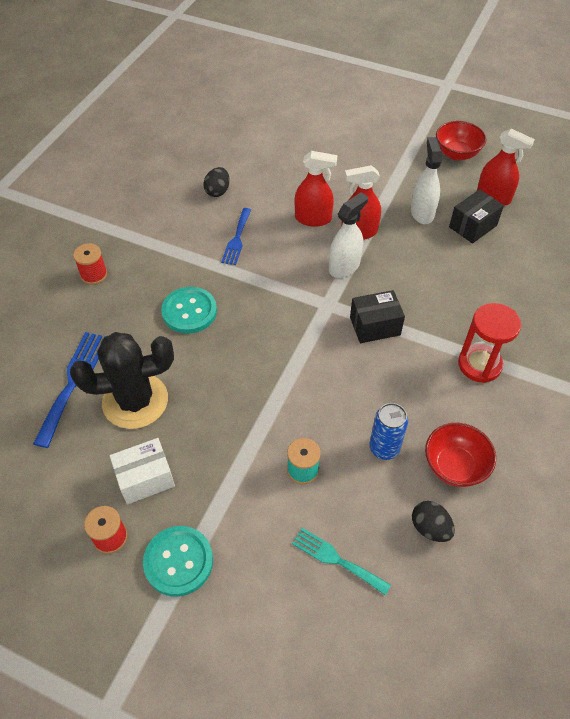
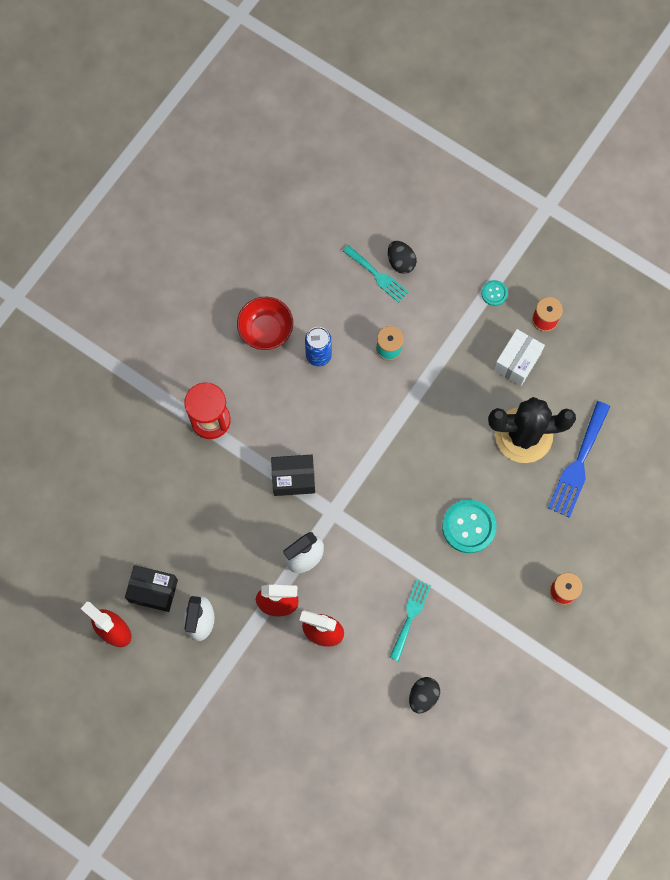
camera: 170 degrees left, 20 degrees up
(145, 479) = (517, 362): white box -> white box turned 45 degrees counterclockwise
(178, 561) = (494, 293): turquoise button -> turquoise button, size x0.51
(237, 239) = (410, 616): blue fork -> turquoise fork
(430, 528) = (301, 286): black egg -> black egg (401, 262)
(456, 154) = (128, 712): red bowl -> none
(472, 226) = (153, 591): black box -> black box turned 45 degrees clockwise

